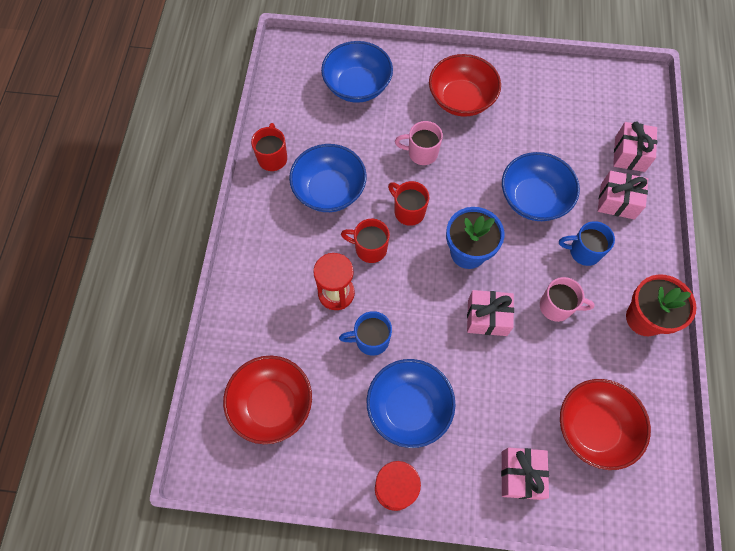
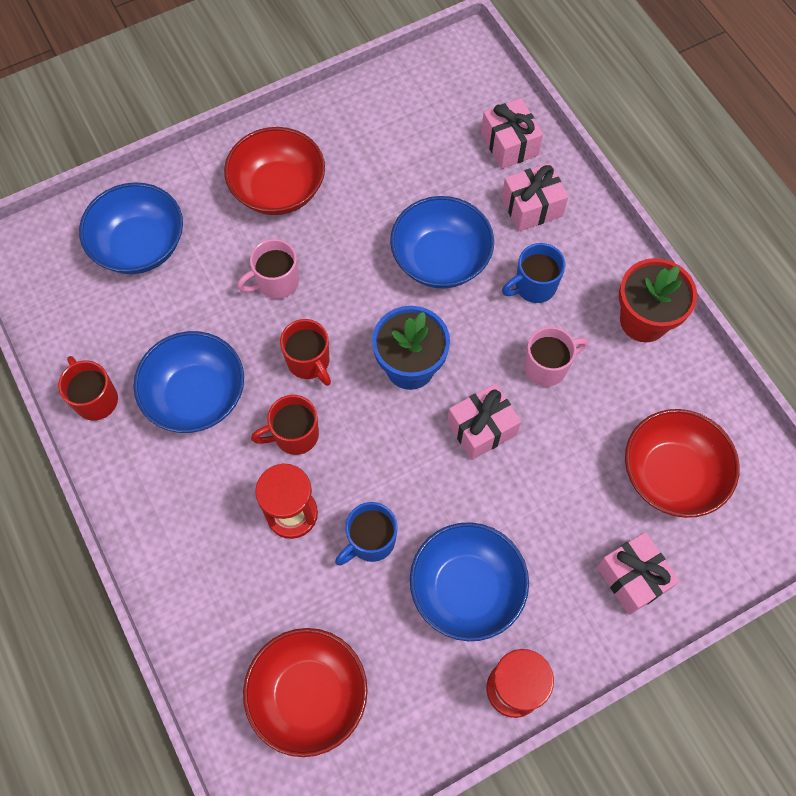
camera: 35 degrees left, 0 degrees up
(408, 211) = (309, 362): red mug -> red mug turned 135 degrees counterclockwise

